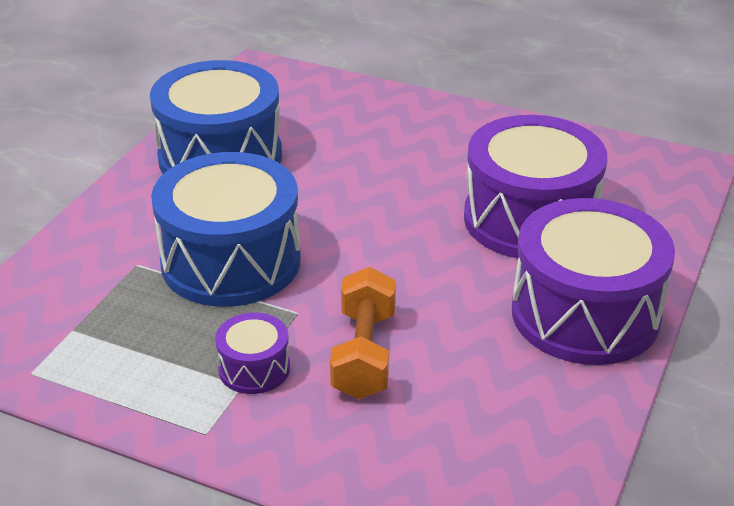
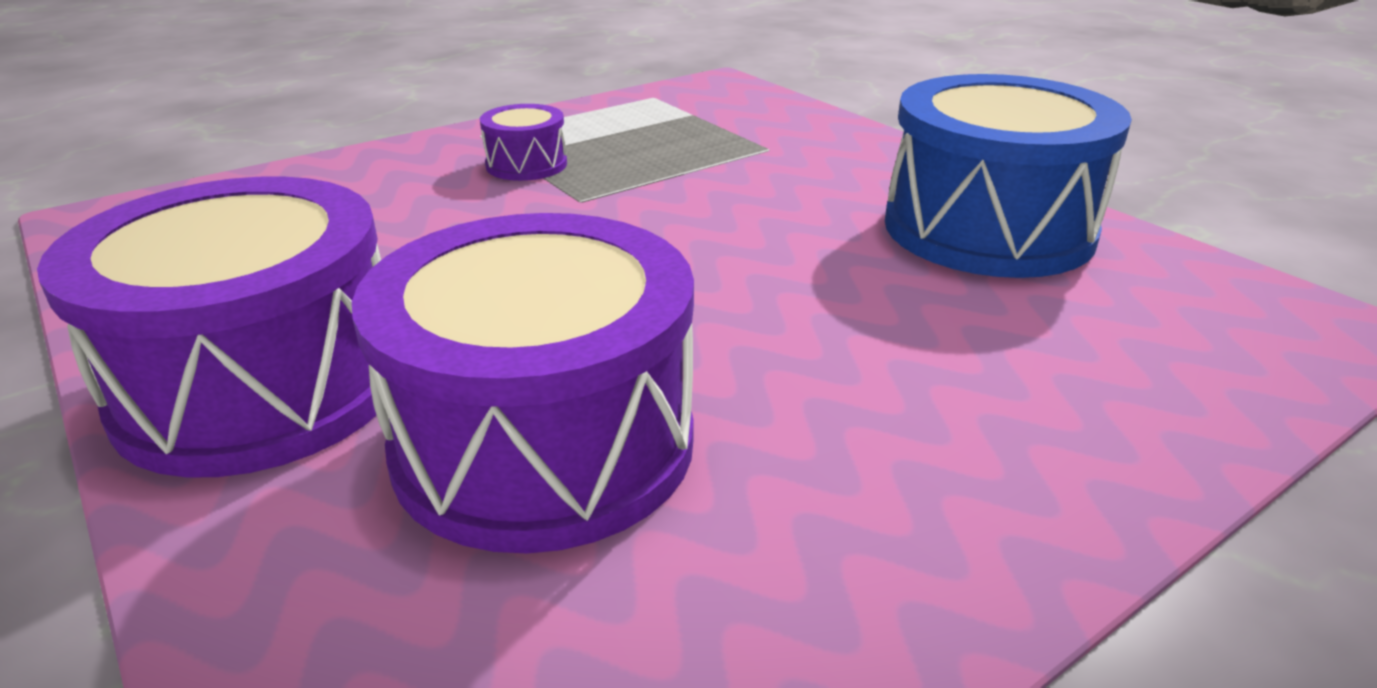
camera: 120 degrees right, 5 degrees down
(231, 261) = (720, 188): blue drum -> none
(364, 354) = (460, 215): orange dumbbell -> none

